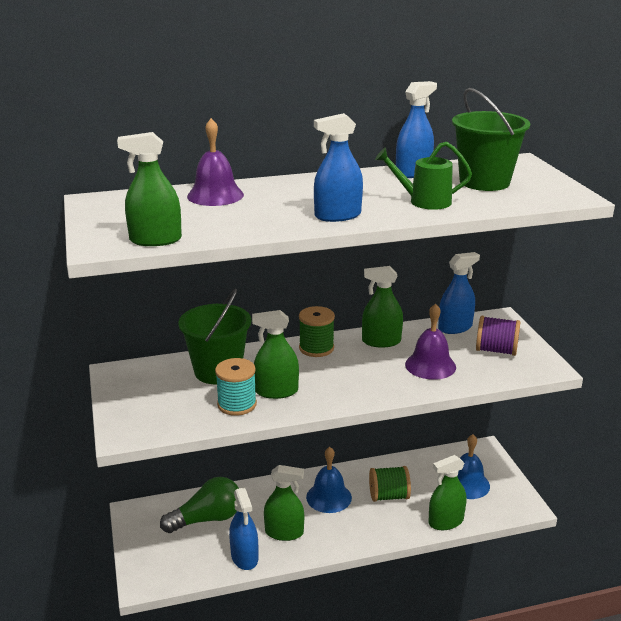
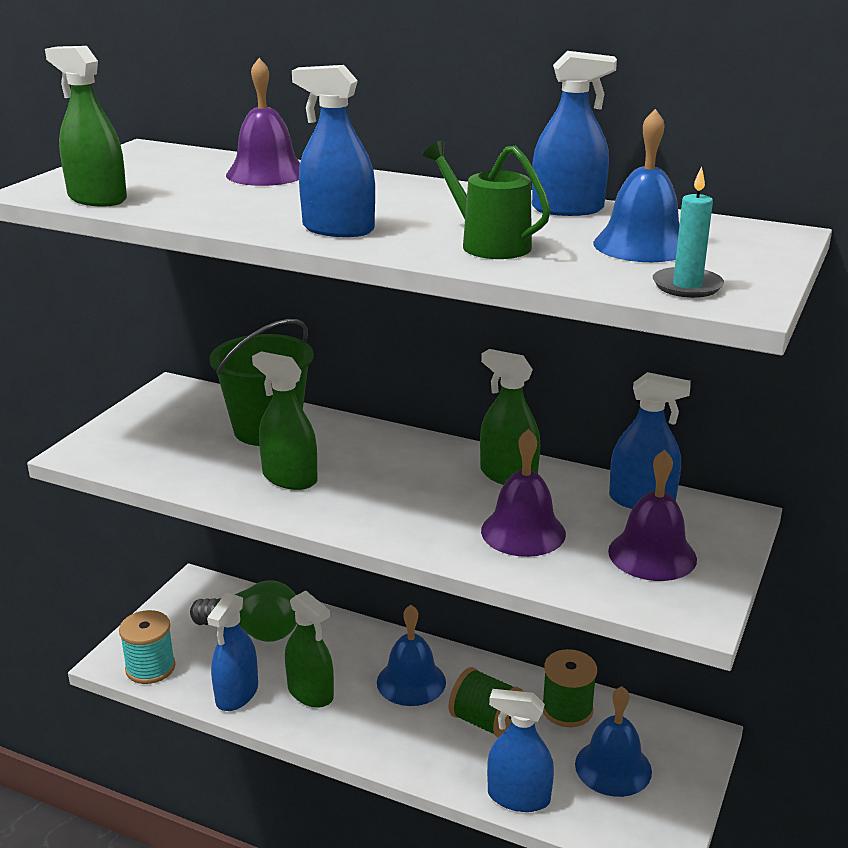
camera: 40 degrees right, 0 degrees up
(237, 404) = (227, 472): turquoise spool -> turquoise spool (150, 668)
(316, 348) = (414, 450): green spool -> green spool (567, 709)
(446, 521) = (518, 797): green spray bottle -> blue spray bottle
(484, 182) = (642, 245): green bucket -> blue bell
(496, 350) = (652, 554): purple spool -> purple bell
(543, 196) = (687, 286): none -> turquoise candle

